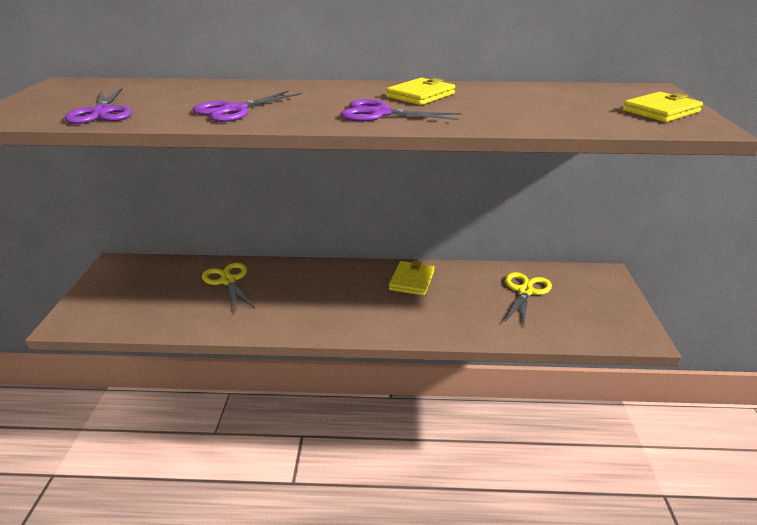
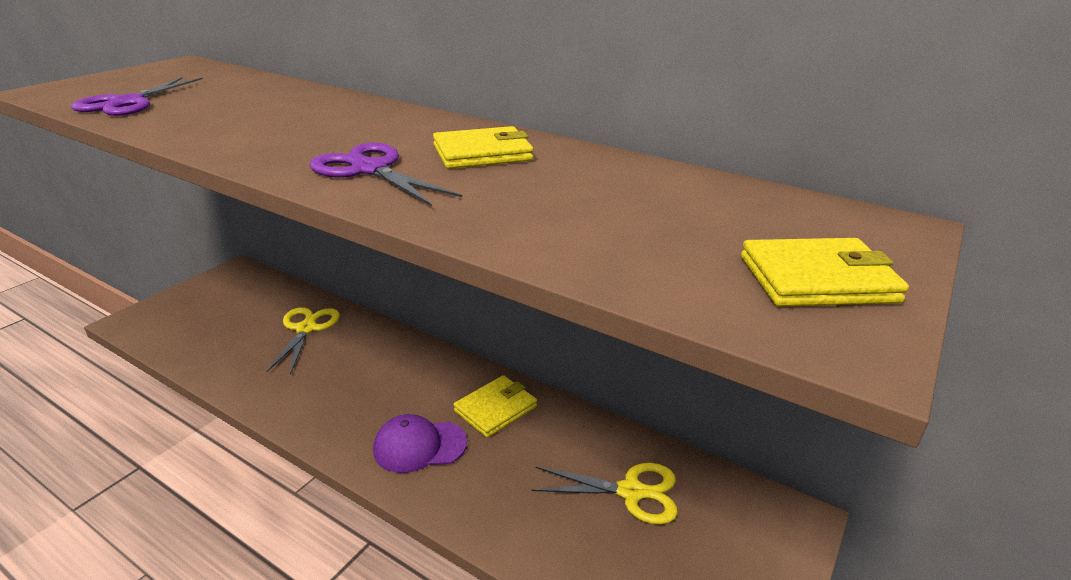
camera: 30 degrees right, 0 degrees up
(234, 110) = (237, 127): purple scissors -> none
(390, 313) = (419, 446): none -> purple cap
(525, 291) = (631, 492): yellow scissors -> yellow scissors turned 45 degrees clockwise

